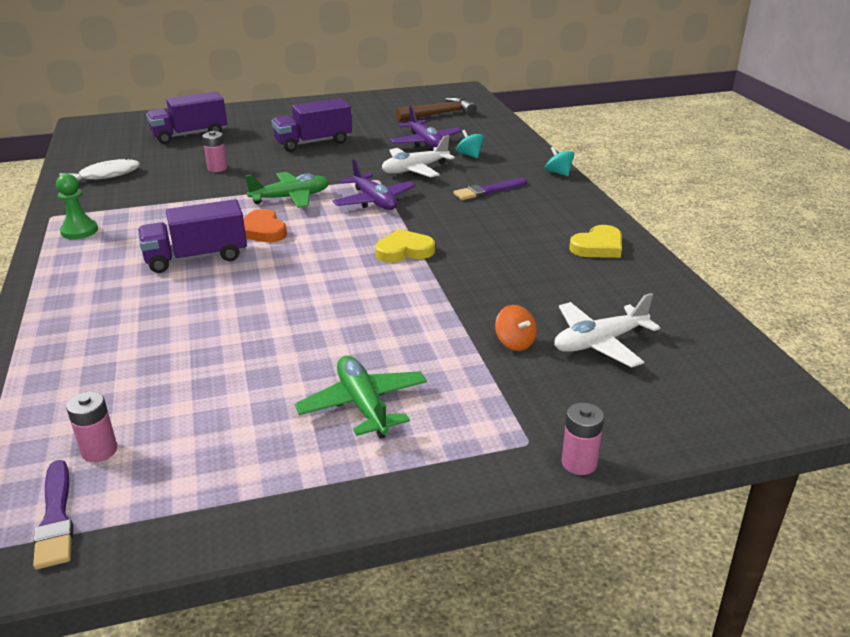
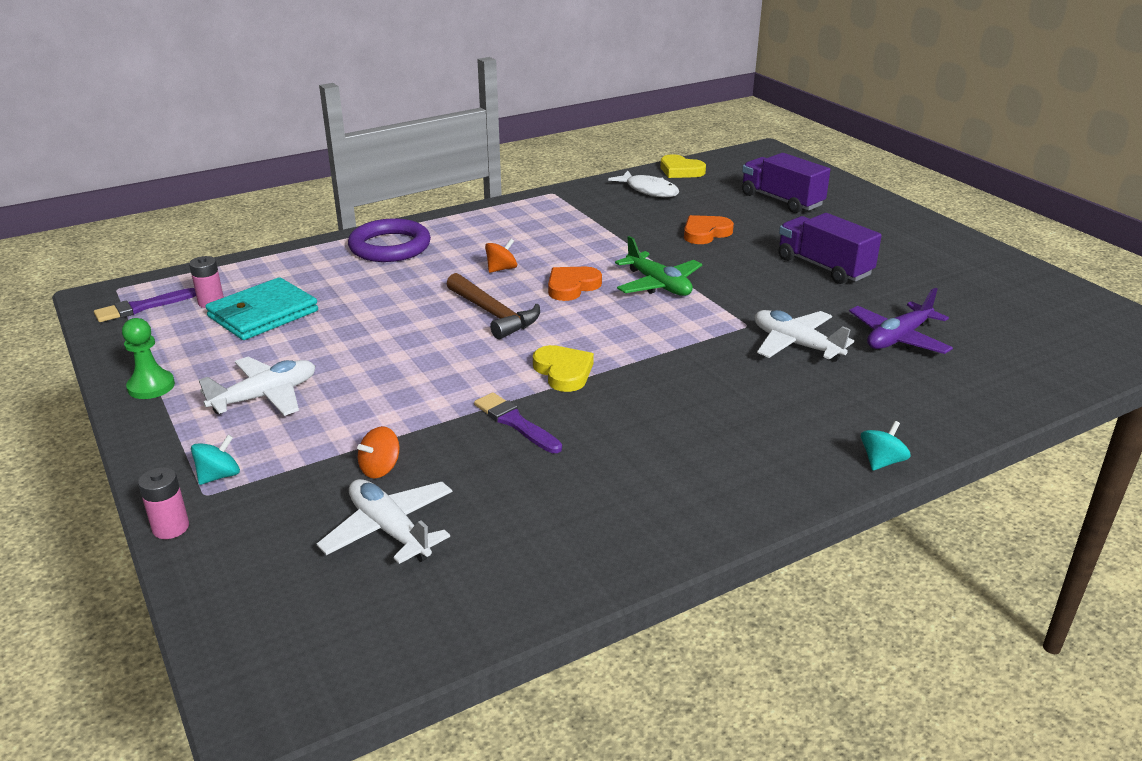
camera: 75 degrees right, 0 degrees up
(76, 314) = (390, 246): none -> purple ring
(79, 231) = (530, 210): green pawn -> green pawn (151, 386)
(170, 407) = (263, 314): none -> turquoise wallet
(196, 258) = (501, 269): purple truck -> orange spinning top
(217, 168) = (705, 233): pink battery -> orange heart
(363, 405) = (265, 396): green plane -> white plane
(374, 201) = (681, 333): purple plane -> none
(439, 114) = (1023, 333): brown hammer -> brown hammer (494, 314)
(470, 155) = (883, 378): turquoise spinning top -> turquoise spinning top (219, 476)
(488, 191) = (768, 407): purple brush -> purple brush (515, 422)
(598, 247) = (642, 516): yellow heart -> yellow heart (680, 171)

